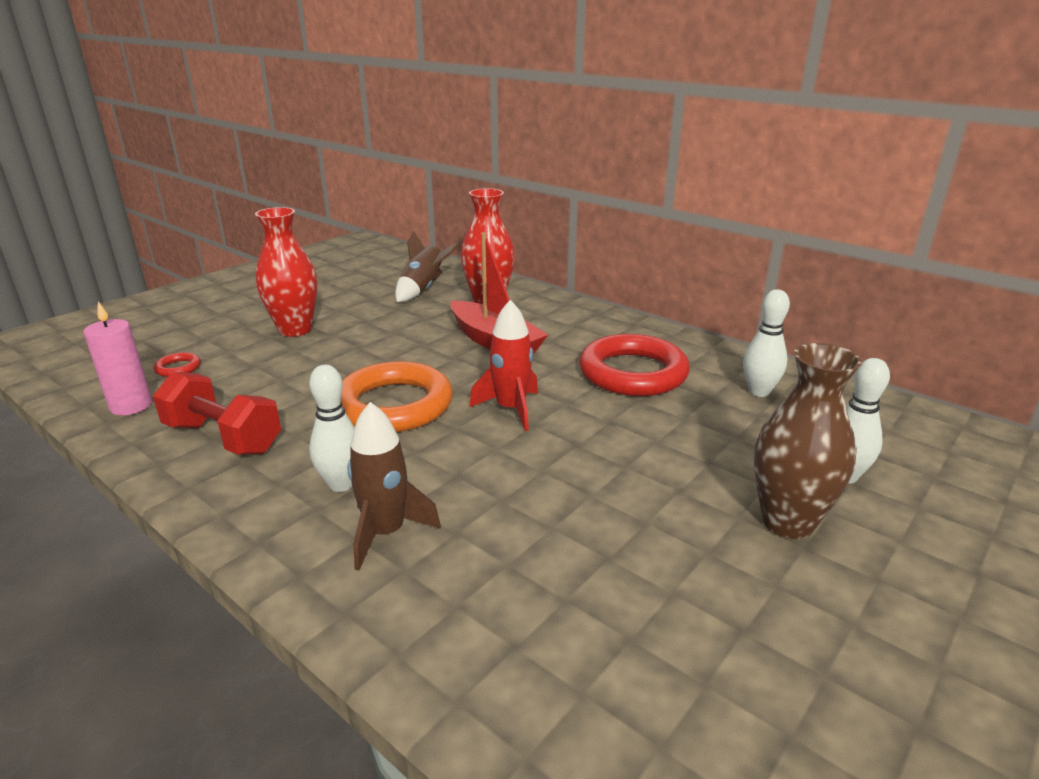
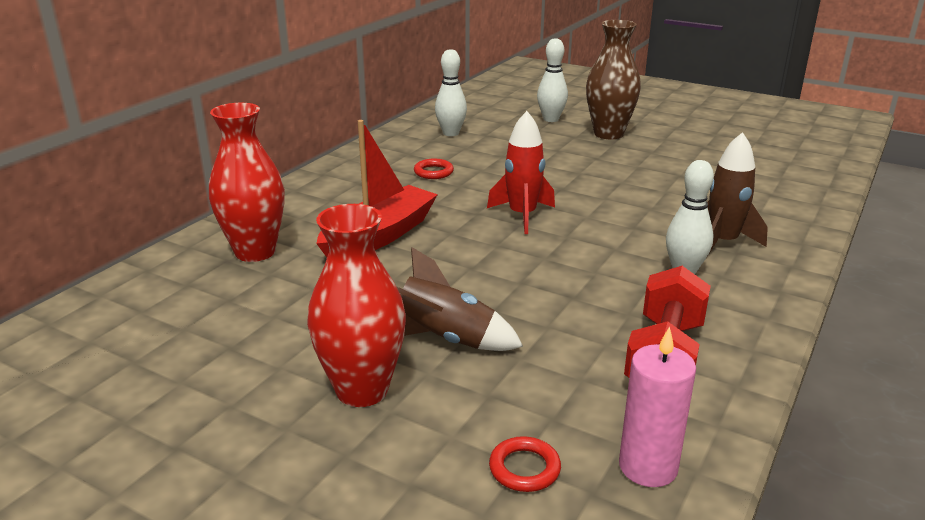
camera: 100 degrees left, 0 degrees up
(394, 405) = (543, 271): orange ring -> none
(423, 289) = (197, 307): brown rocket -> brown rocket (445, 339)
(633, 373) = (433, 172): red ring -> red ring, size x0.40

